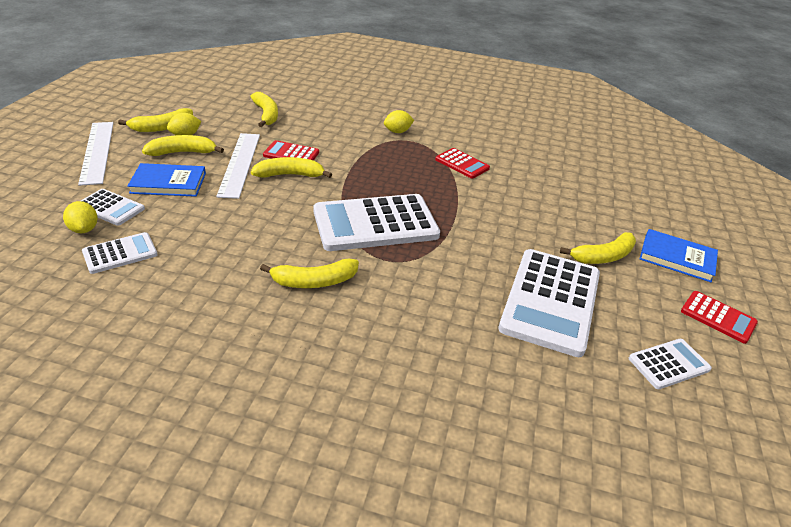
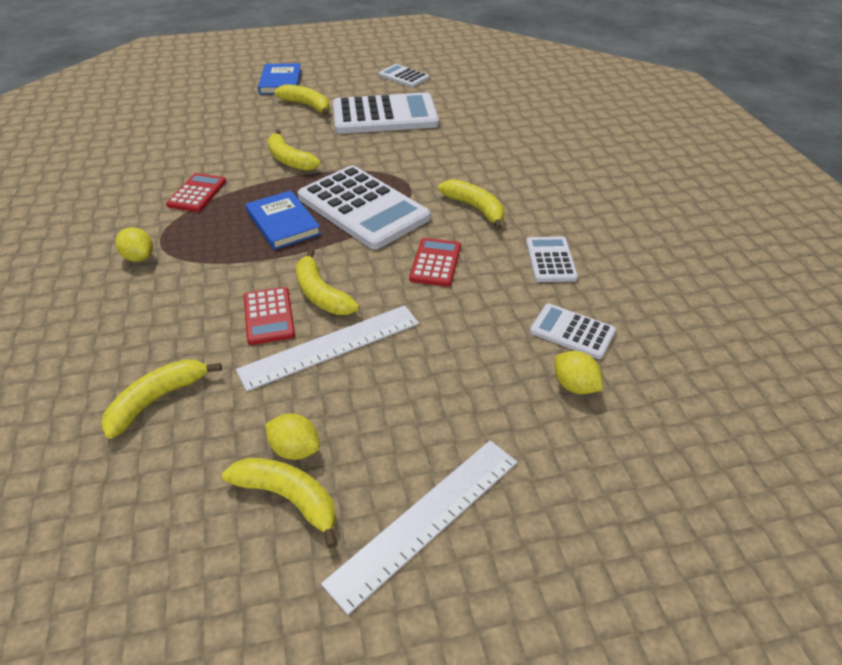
camera: 115 degrees left, 5 degrees up
(84, 229) = (574, 386): yellow lemon -> yellow lemon turned 75 degrees counterclockwise
(110, 208) = (522, 394): white calculator -> white calculator (550, 260)
(168, 183) = (429, 381): blue book -> blue book (283, 223)
(183, 152) = (346, 418): yellow banana -> yellow banana (289, 160)
(718, 317) = (340, 67): red calculator -> red calculator (435, 263)

